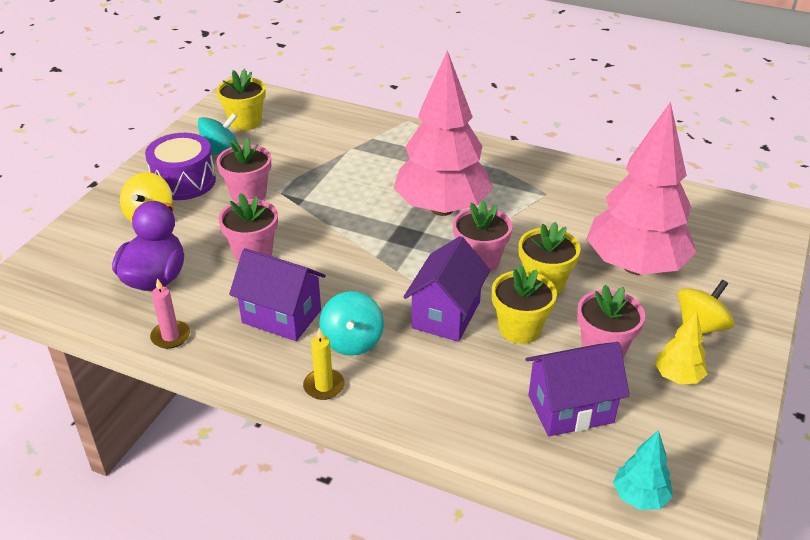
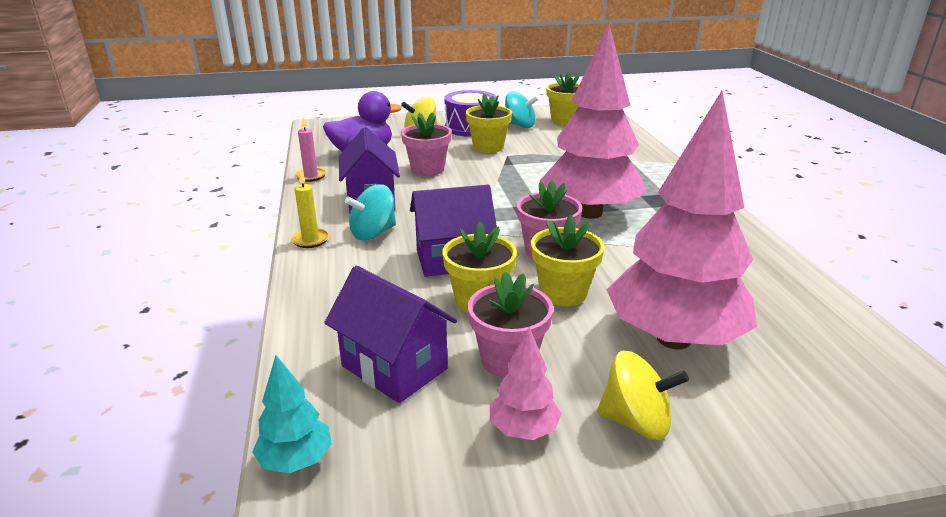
camera: 55 degrees right, 10 degrees down
(248, 194) = (488, 147): pink flower pot -> yellow flower pot
(677, 377) = (523, 430): yellow tree -> pink tree

